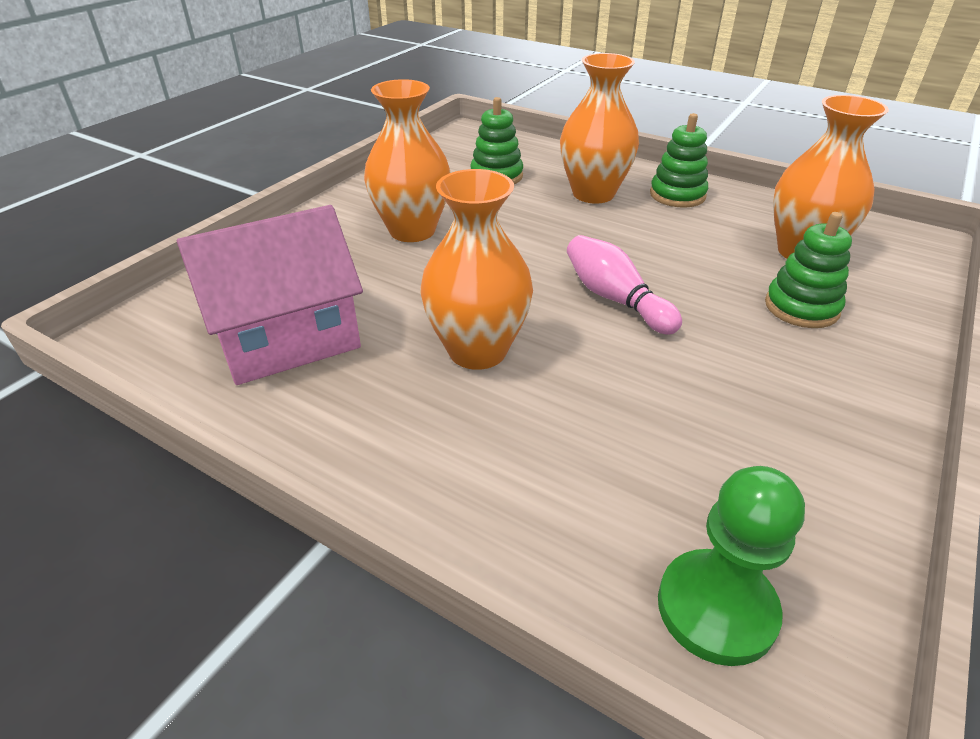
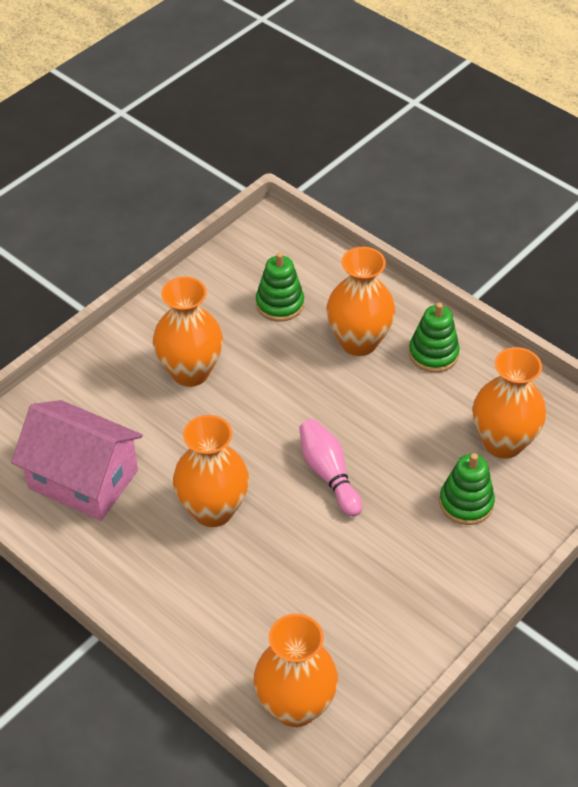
camera: 10 degrees right, 10 degrees up
(287, 338) = (83, 479): pink house -> pink house turned 45 degrees clockwise
(716, 608) = (295, 706): green pawn -> orange vase

